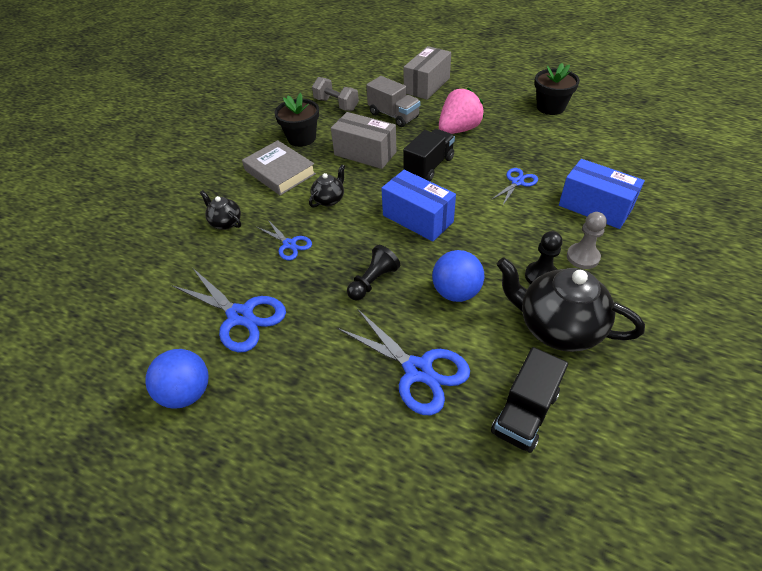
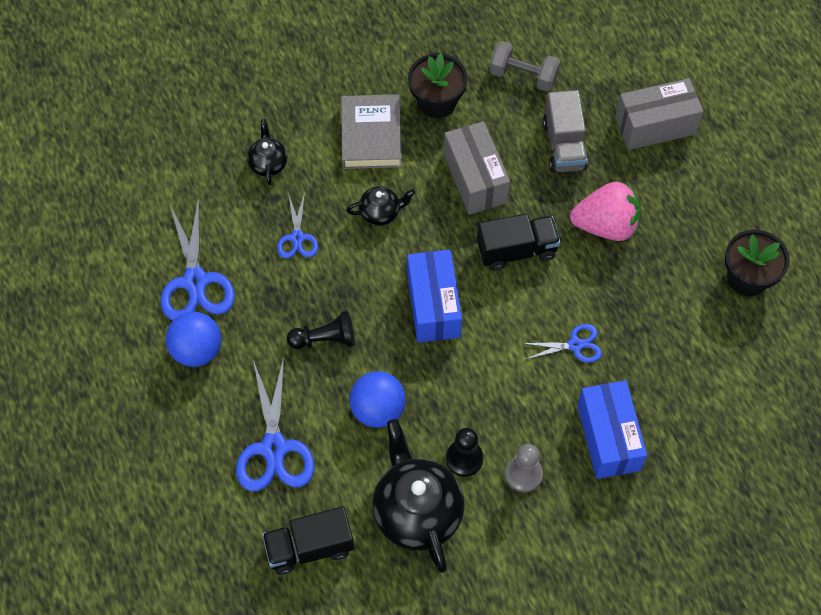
camera: 40 degrees right, 15 degrees up
(187, 392) = (105, 319): blue ball -> blue ball (197, 350)
(336, 104) = (523, 76): grey dumbbell -> grey dumbbell turned 60 degrees counterclockwise

